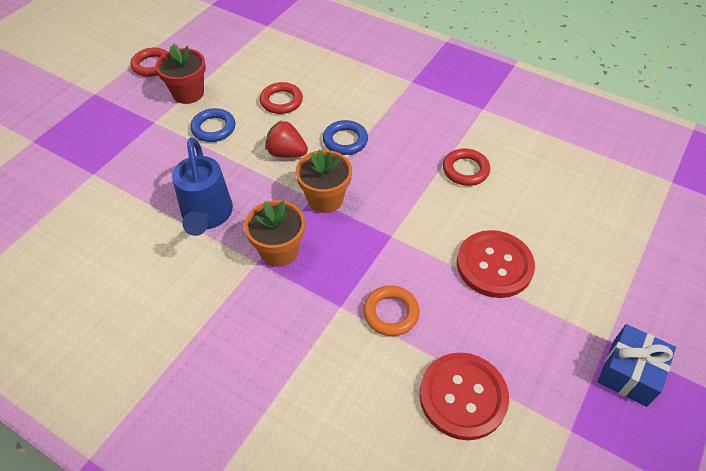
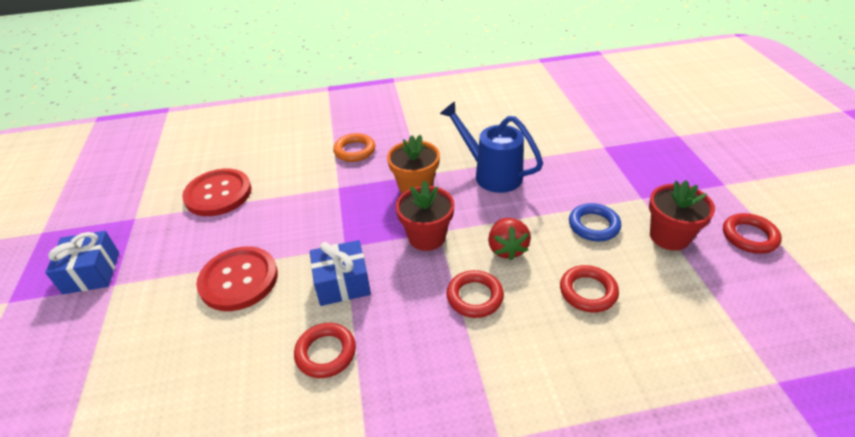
camera: 140 degrees right, 10 degrees down
(286, 153) = (507, 249): red strawberry -> red strawberry turned 105 degrees clockwise
(325, 199) = (427, 237): orange flower pot -> red flower pot
(345, 140) = (474, 297): blue ring -> red ring
(391, 313) = (300, 203): orange ring -> orange ring (355, 151)
(418, 207) = (342, 283): none -> blue gift

